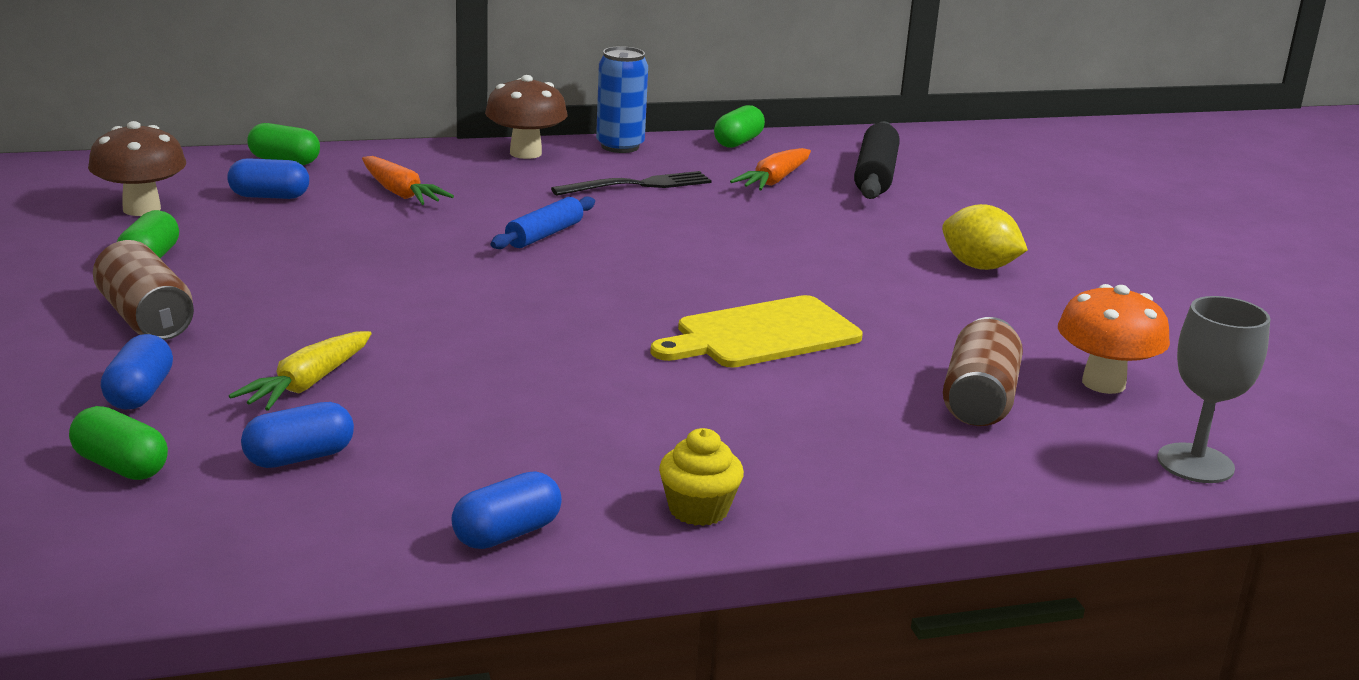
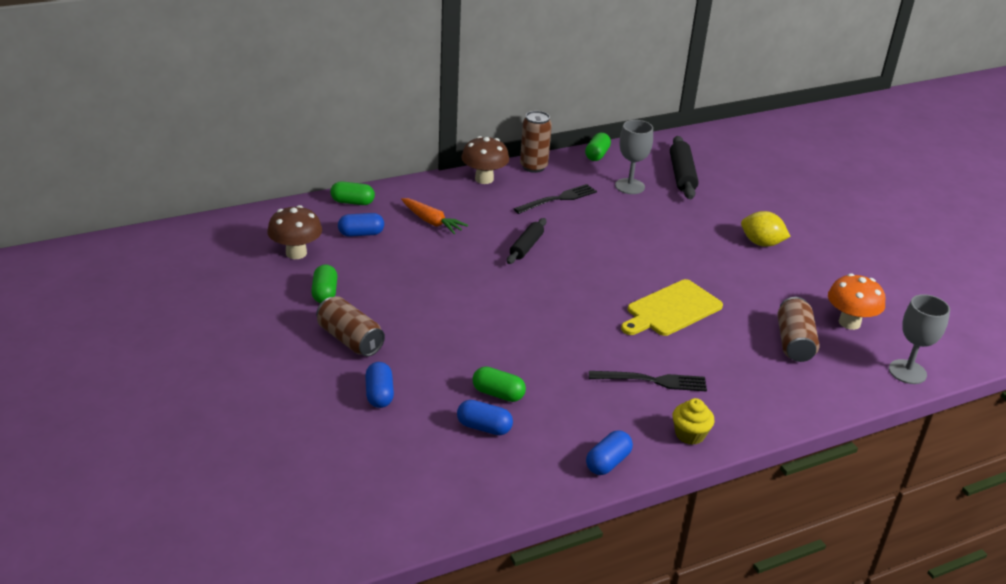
camera: 10 degrees left, 10 degrees up
(120, 466) = (399, 445): green capsule -> green capsule (498, 394)
(299, 458) = (484, 427): blue capsule -> blue capsule turned 60 degrees clockwise
(307, 384) = (460, 376): yellow carrot -> none
(544, 235) = (526, 247): blue rolling pin -> black rolling pin
(620, 146) = (533, 167): blue can -> brown can
(670, 426) = (653, 381): none -> black fork
(774, 181) = (629, 186): orange carrot -> grey goblet

